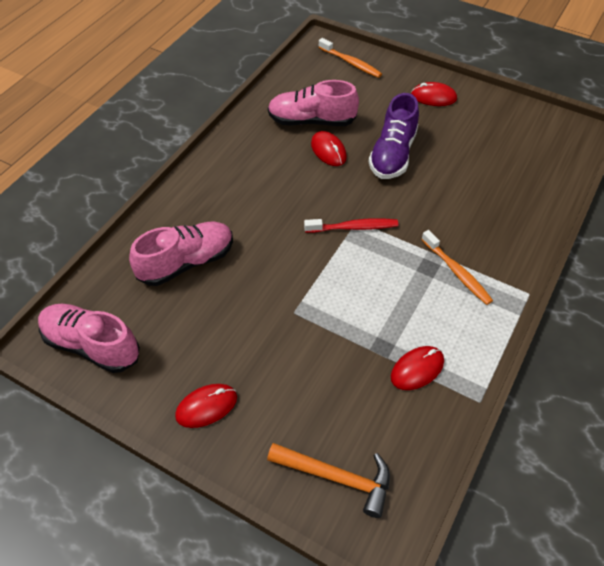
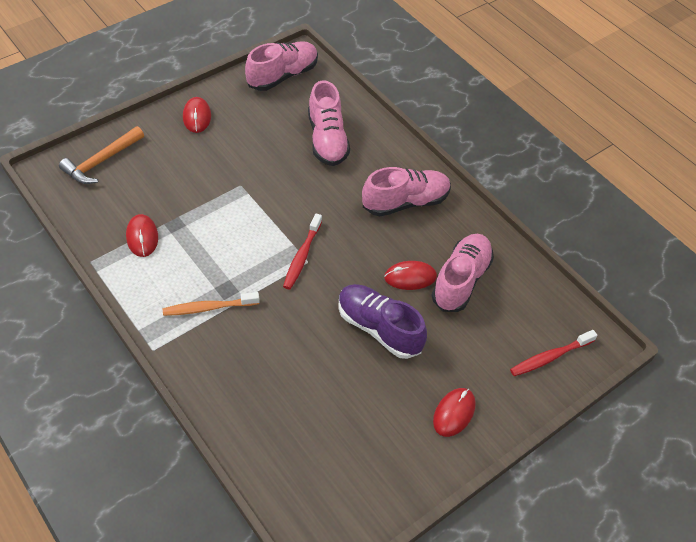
camera: 110 degrees right, 0 degrees up
(243, 177) = (405, 202): none -> pink shoe
(351, 63) = (550, 357): orange toothbrush -> red toothbrush

